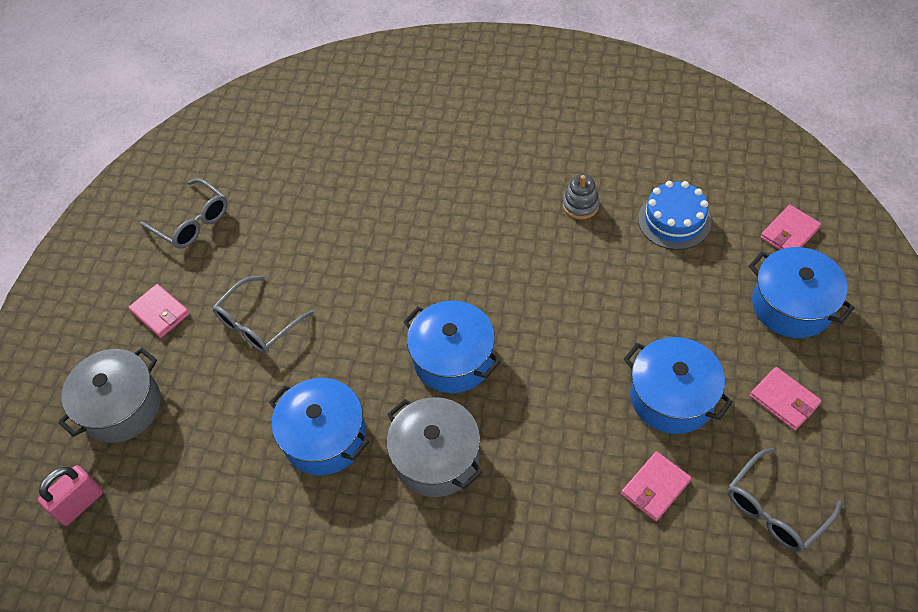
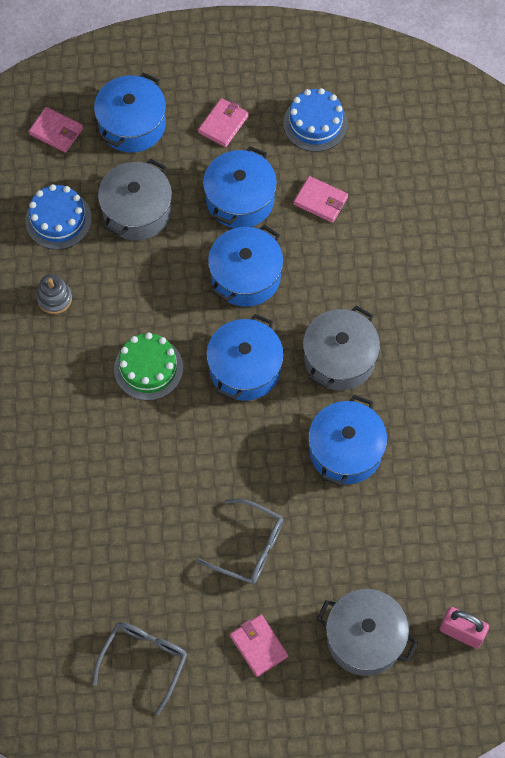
camera: 110 degrees left, 10 degrees up
(160, 312) = (259, 646): pink wallet -> pink wallet turned 60 degrees counterclockwise
(480, 271) = (148, 368): none -> green cake
(567, 382) = (245, 276): none -> blue pot
(673, 291) = (137, 211): none -> grey pot
(775, 509) = (315, 123): grey glasses -> blue cake

